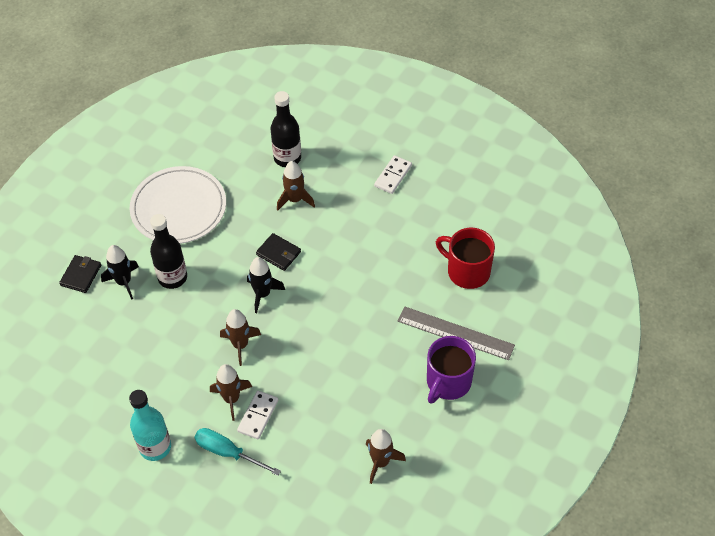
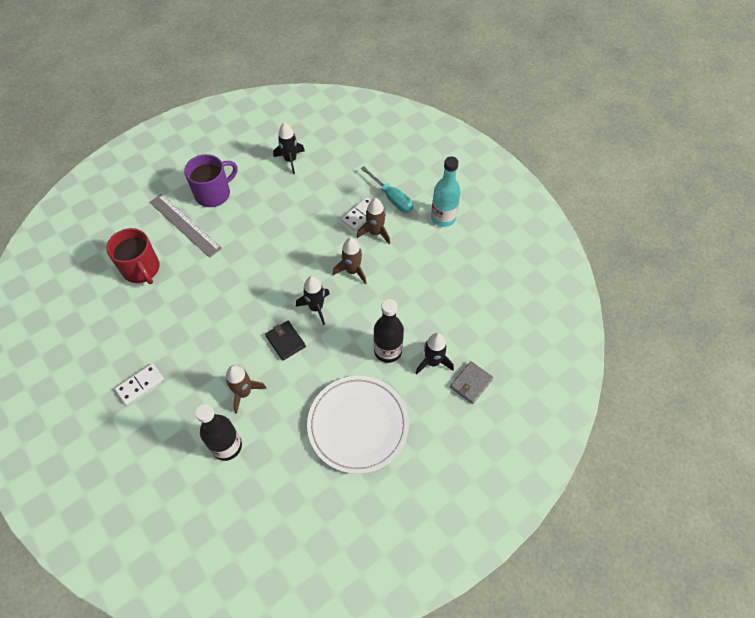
camera: 160 degrees left, 5 degrees up
(81, 275) = (471, 383): black wallet -> grey wallet
(380, 462) = (290, 160): brown rocket -> black rocket

